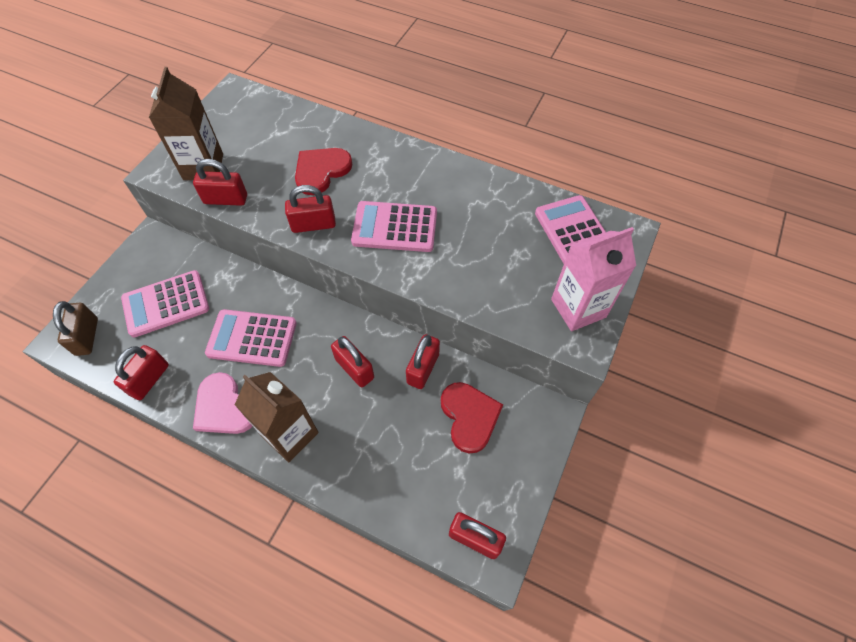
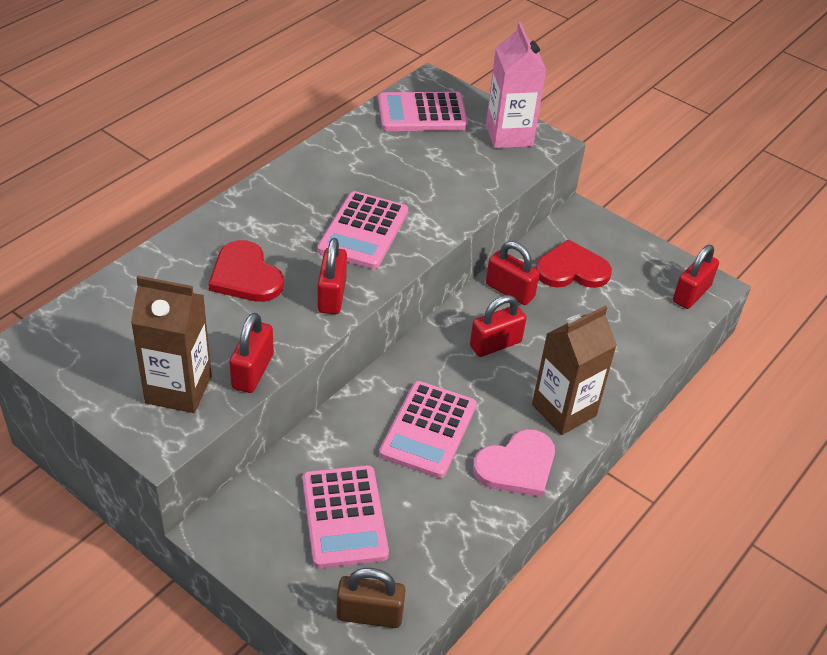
camera: 80 degrees left, 15 degrees down
(149, 379) = (459, 541): red padlock -> none

